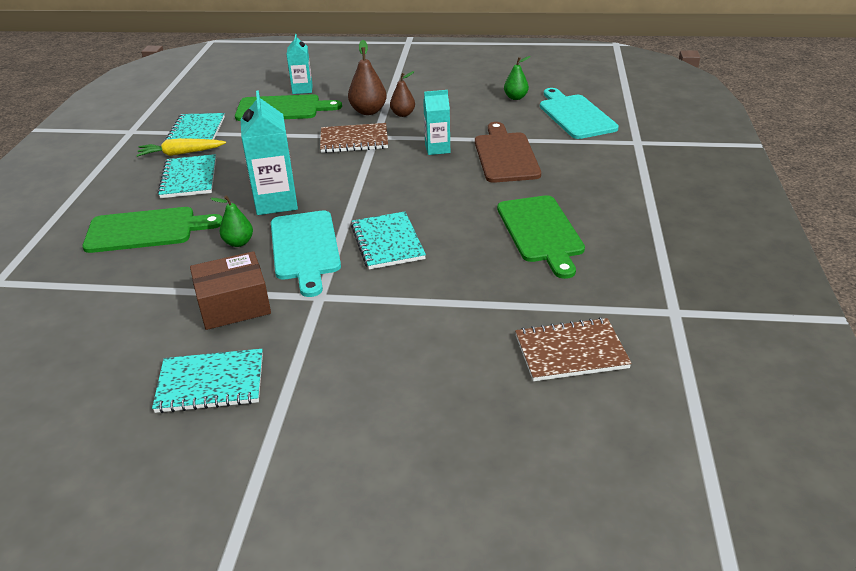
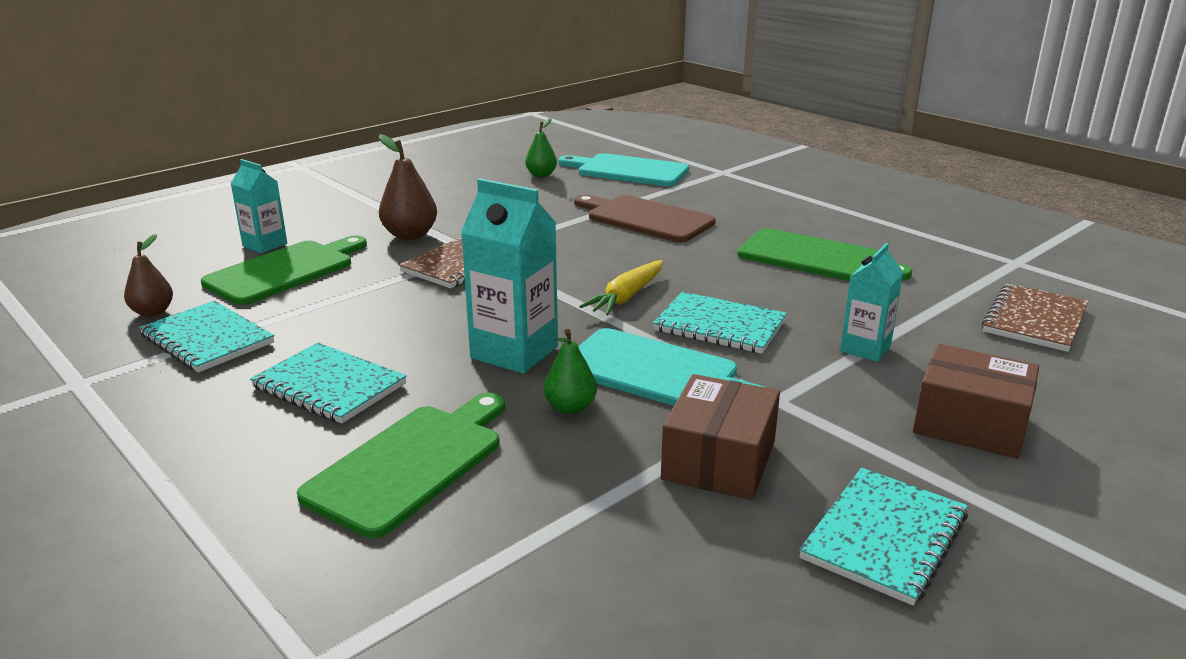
camera: 50 degrees left, 10 degrees down
(181, 153) = (243, 369): yellow carrot -> yellow carrot (626, 297)
(371, 372) = (970, 424): none -> brown box
(403, 114) = (458, 224): brown pear -> brown pear (152, 312)
(437, 149) = (569, 237): turquoise carton -> turquoise carton (865, 349)

